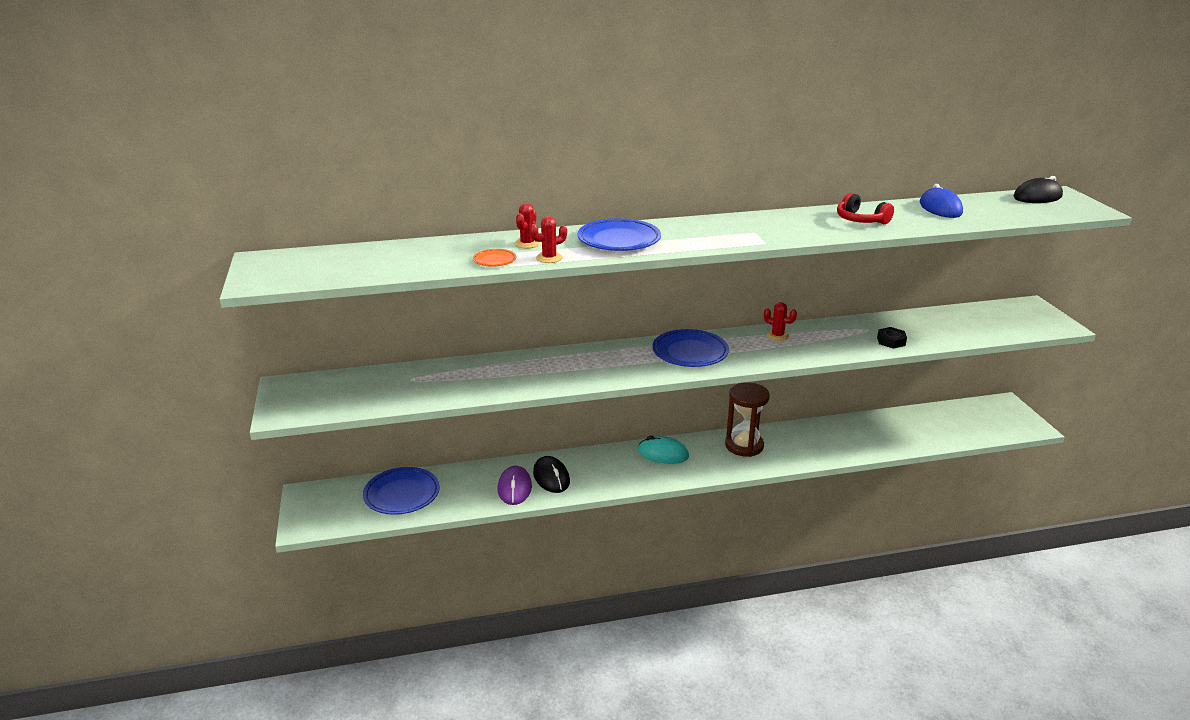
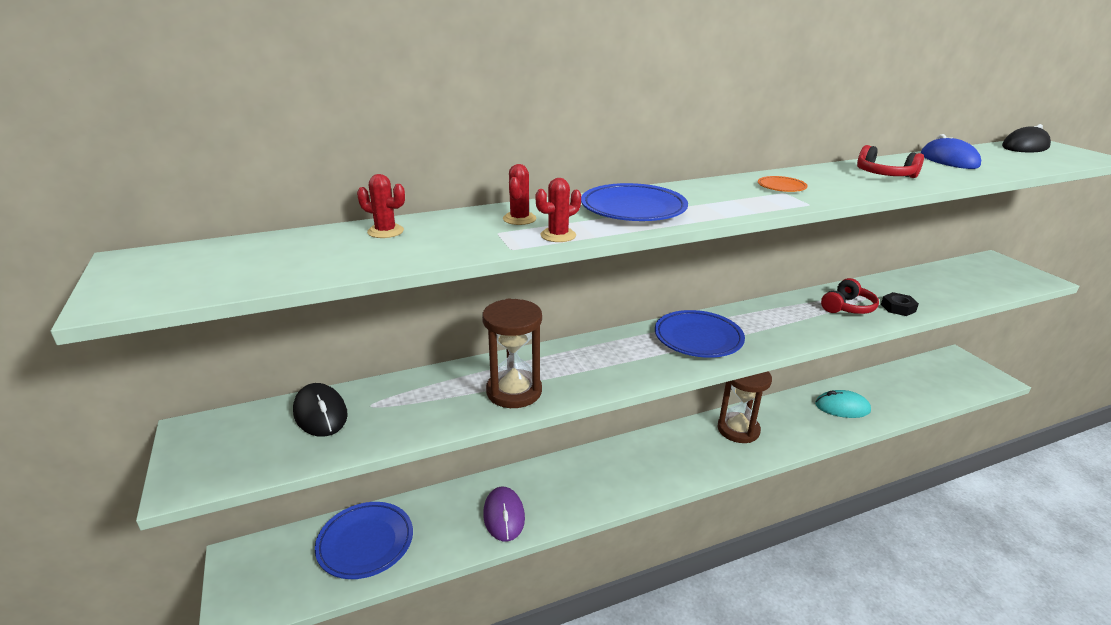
camera: 10 degrees left, 0 degrees up
(494, 260) = (485, 243): orange plate -> orange plate (781, 187)
(521, 379) = (514, 391): none -> brown hourglass
(551, 477) = (543, 495): black mouse -> black mouse (320, 414)
(663, 454) = (657, 449): turquoise mouse -> turquoise mouse (842, 407)
(777, 336) = (779, 310): red cactus -> red cactus (385, 231)
(843, 337) = (847, 307): none -> red headphones

